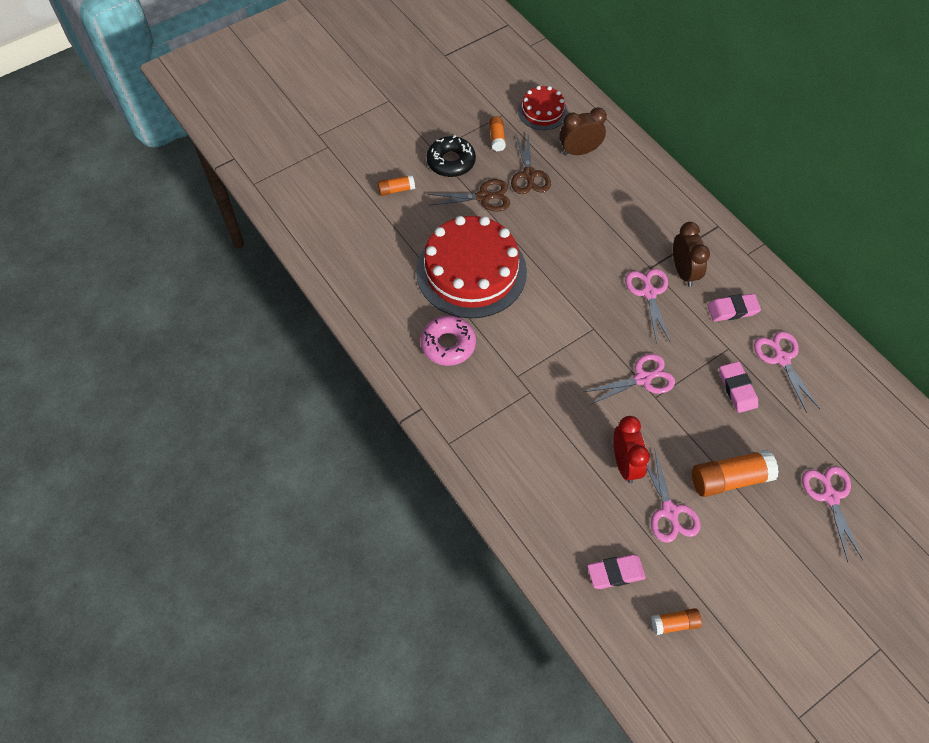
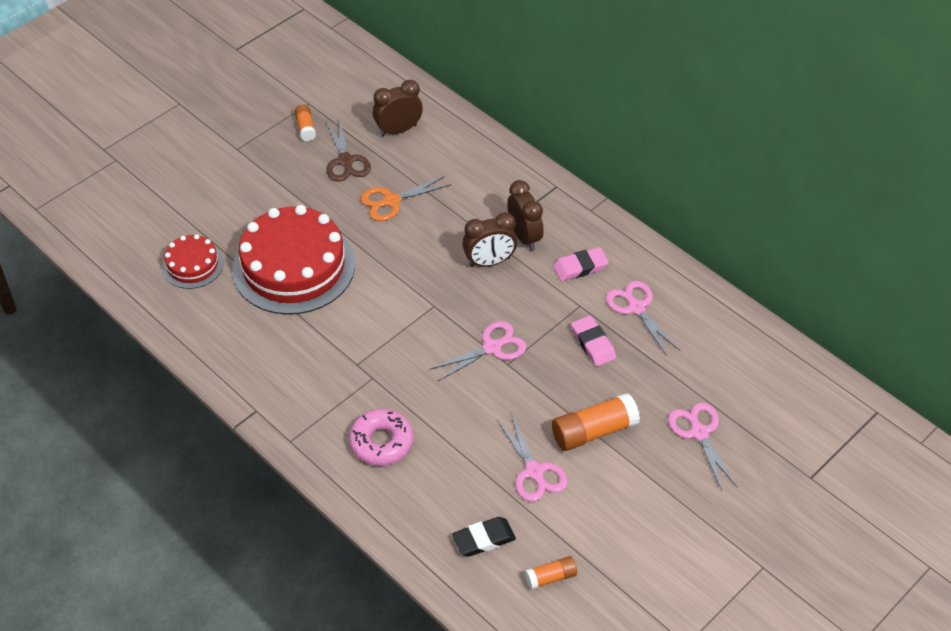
camera: 10 degrees left, 10 degrees down
(396, 190) = (199, 194): orange glue stick -> none
(448, 344) = (277, 343): pink donut -> pink donut (381, 442)
(451, 162) = (257, 158): black donut -> none
(484, 197) = (298, 190): brown scissors -> none
(542, 111) = (353, 94): red cake -> red cake (192, 265)
(565, 220) = (391, 201): none -> orange scissors
(615, 573) = (484, 539): pink eraser -> black eraser
(625, 463) = (482, 433): red clock -> none
(649, 292) = (489, 262): pink scissors -> brown clock

